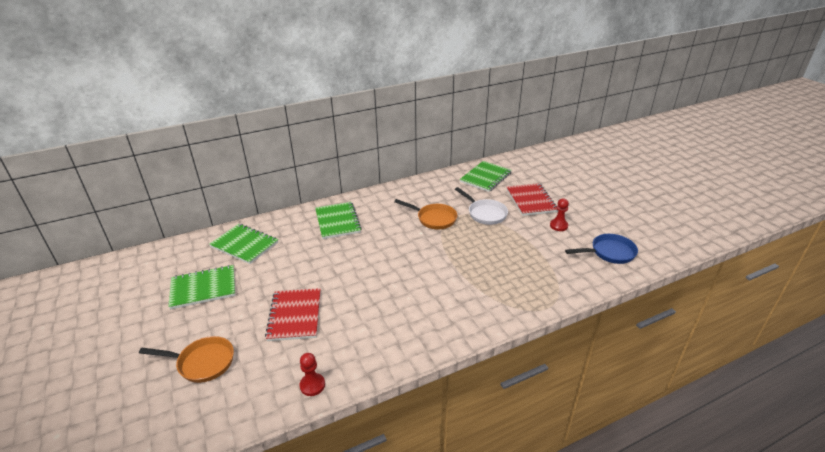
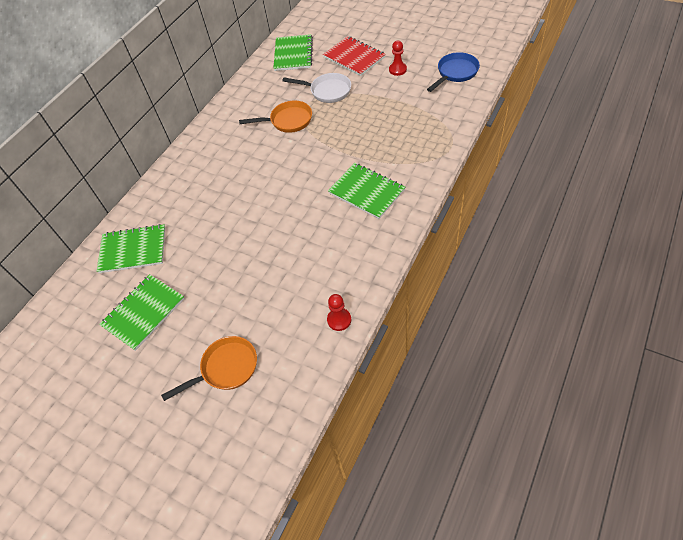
camera: 30 degrees left, 20 degrees up
(295, 315) = (261, 279): red notebook -> none
(337, 221) = (200, 174): green notebook -> green notebook (366, 192)

